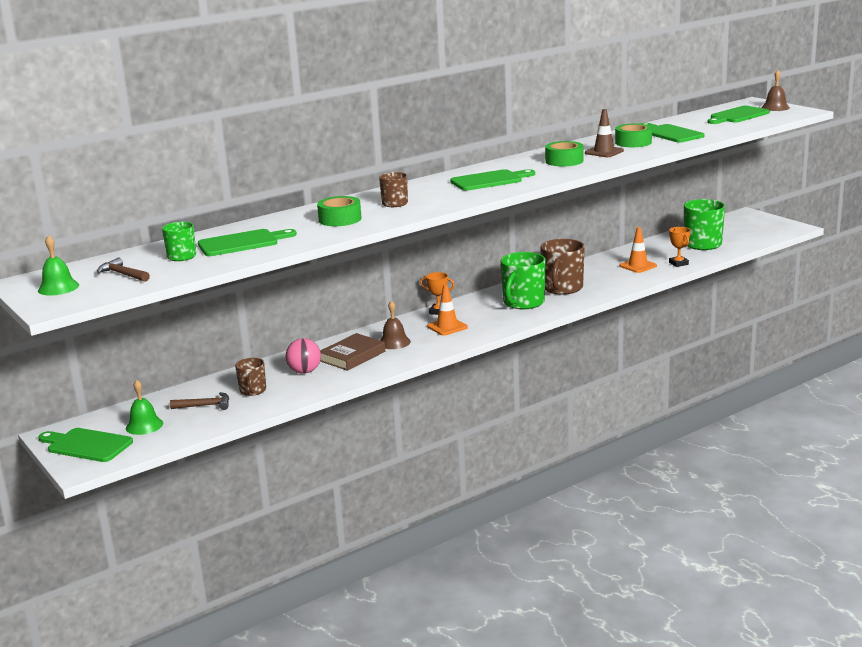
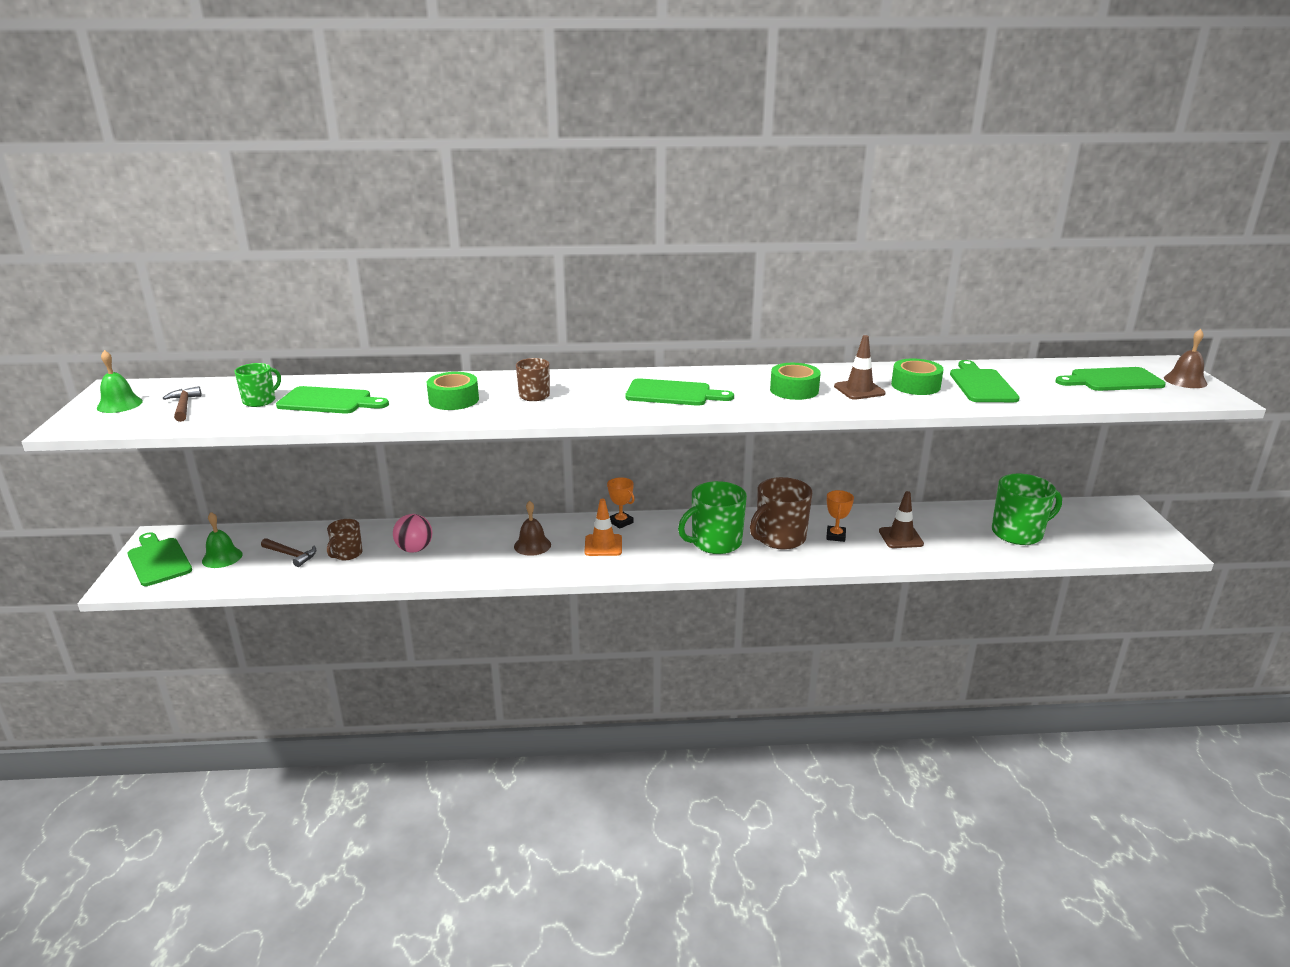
camera: 30 degrees right, 5 degrees up
(352, 356) = (476, 547): brown book -> none
(638, 266) = (901, 537): orange traffic cone -> brown traffic cone
(678, 263) = (953, 551): orange trophy -> orange trophy (835, 536)

